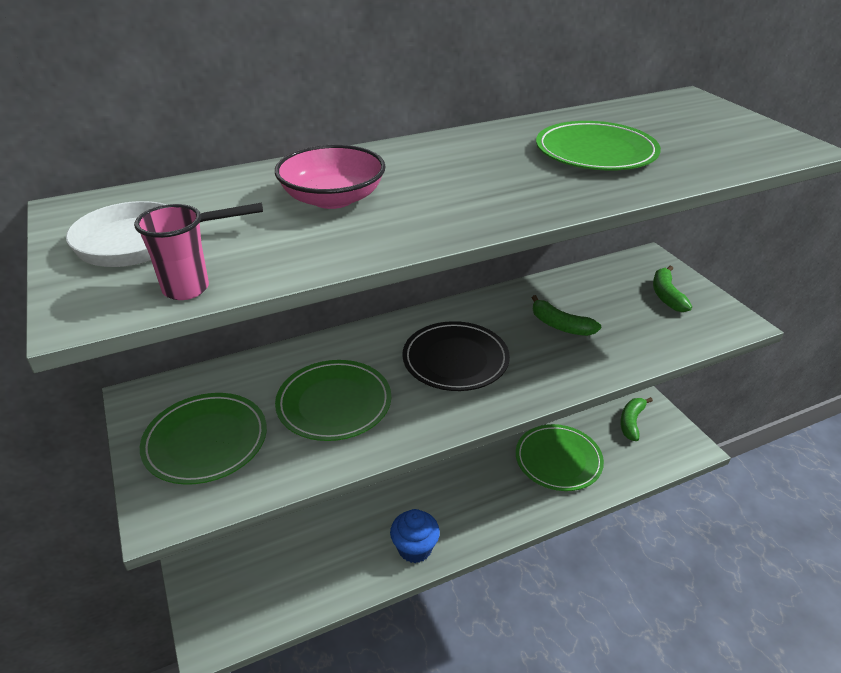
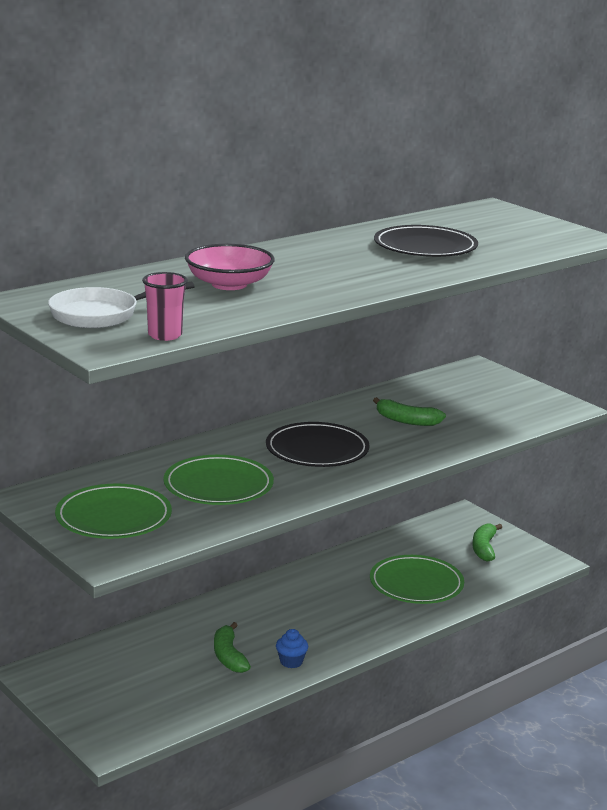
camera: 15 degrees left, 15 degrees down
(415, 548) = (291, 662): blue cupcake -> blue cupcake, size x0.63
(596, 152) = (425, 247): green plate -> black plate
(666, 295) = (500, 393): green banana -> green banana (228, 656)

